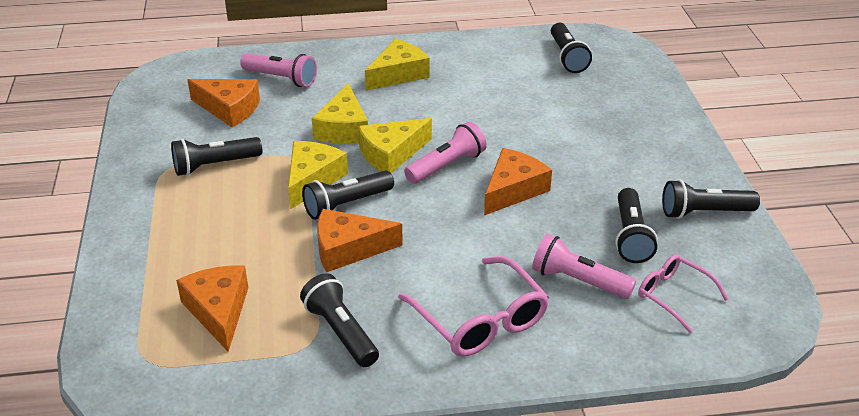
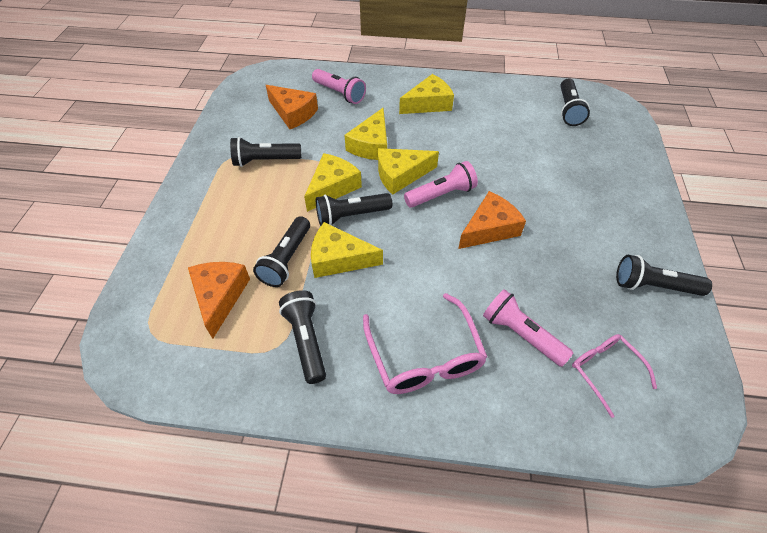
camera: 15 degrees right, 15 degrees up
(348, 249) = (339, 259): orange cheese -> yellow cheese
(631, 236) = (580, 297): black flashlight -> black flashlight (287, 259)

